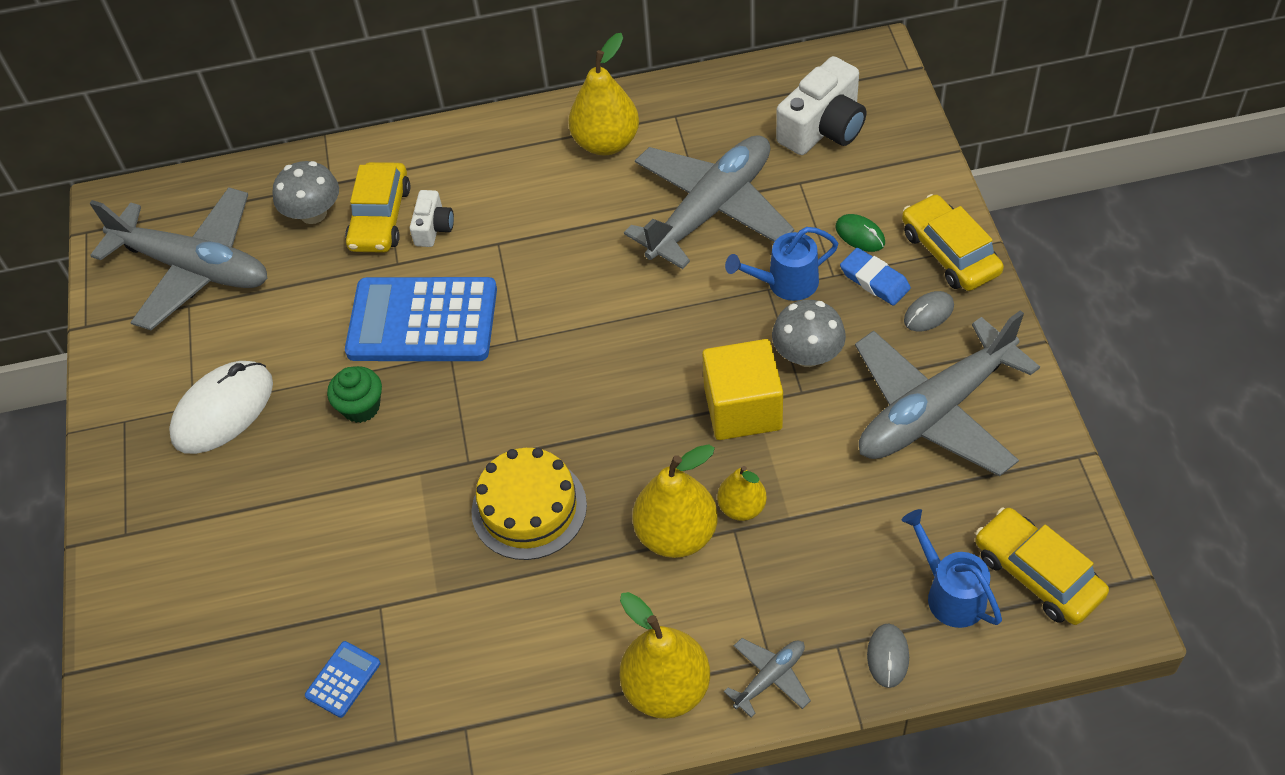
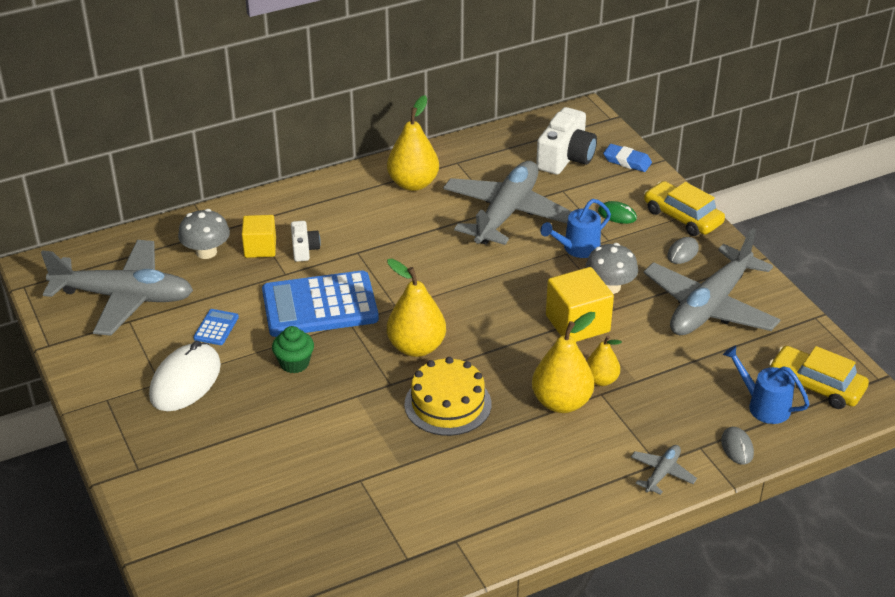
camera: 20 degrees left, 15 degrees down
(343, 679) = (351, 528): blue calculator -> blue calculator (216, 328)
(380, 217) = (260, 248): yellow car -> yellow cube
(666, 689) = (592, 492): yellow pear -> yellow pear (416, 347)
(874, 280) = (638, 239): blue eraser -> blue eraser (627, 161)

